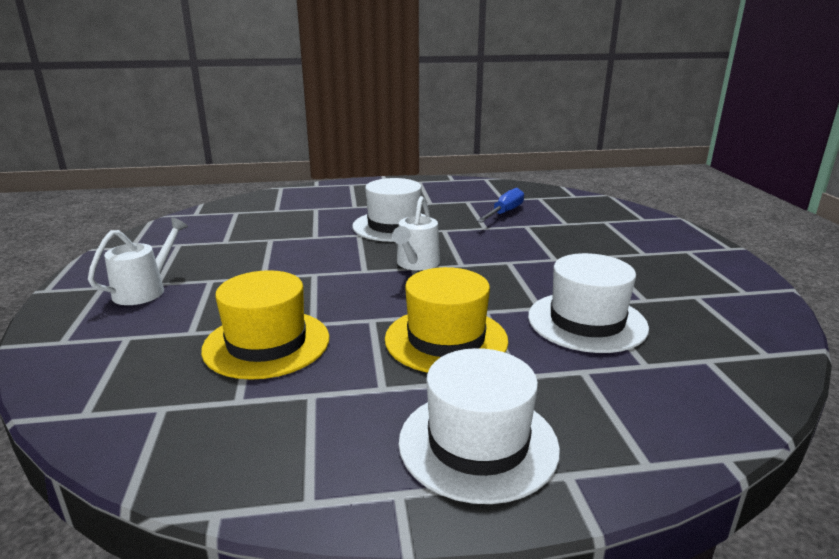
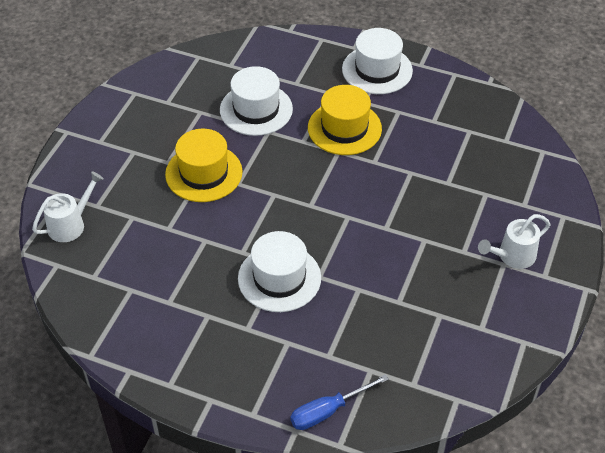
camera: 150 degrees left, 25 degrees up
(266, 343) = (444, 165): yellow hat -> yellow hat (204, 173)
(416, 264) = (306, 208): white watering can -> white watering can (71, 224)
(504, 213) = (162, 259): blue screwdriver -> blue screwdriver (328, 411)

